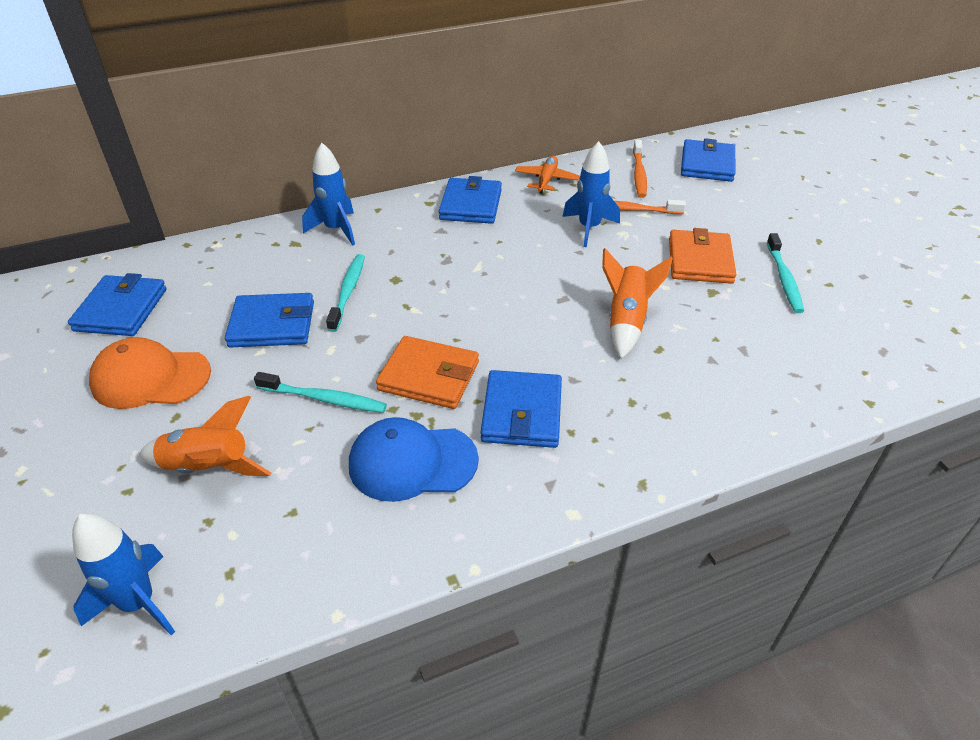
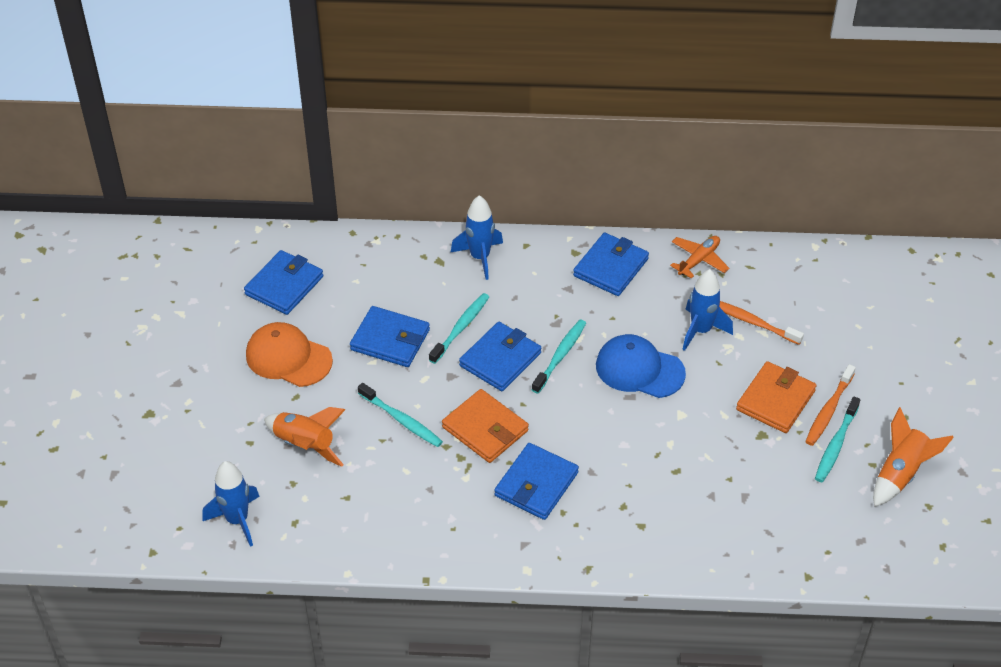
camera: 25 degrees right, 5 degrees up
(412, 462) = (439, 492): blue cap -> blue cap (639, 369)
(469, 285) = (560, 356): none -> turquoise toothbrush
(626, 321) = (668, 436): orange rocket -> orange rocket (900, 473)
(639, 174) = (793, 282): orange toothbrush -> orange toothbrush (828, 410)
(707, 164) = (871, 292): blue wallet -> blue wallet (500, 359)

